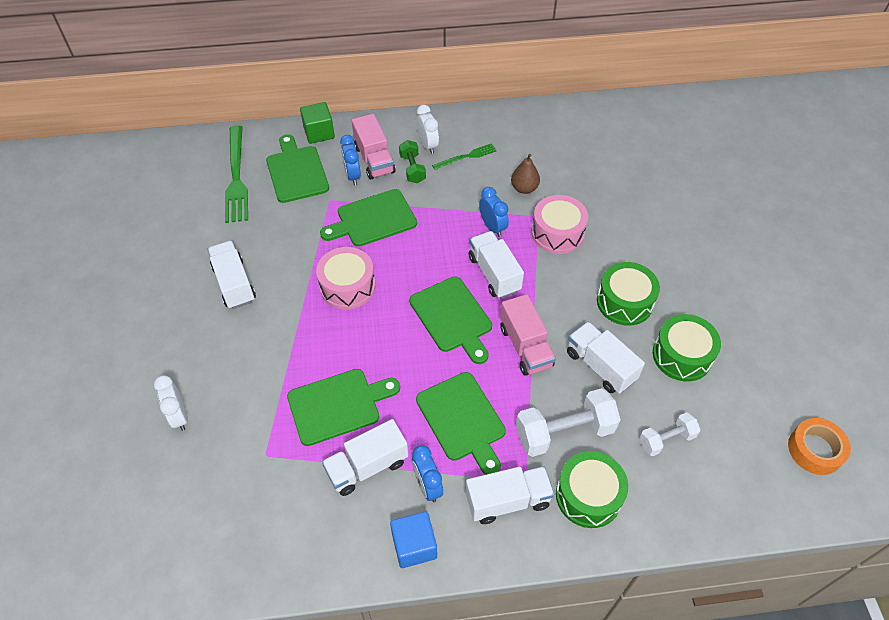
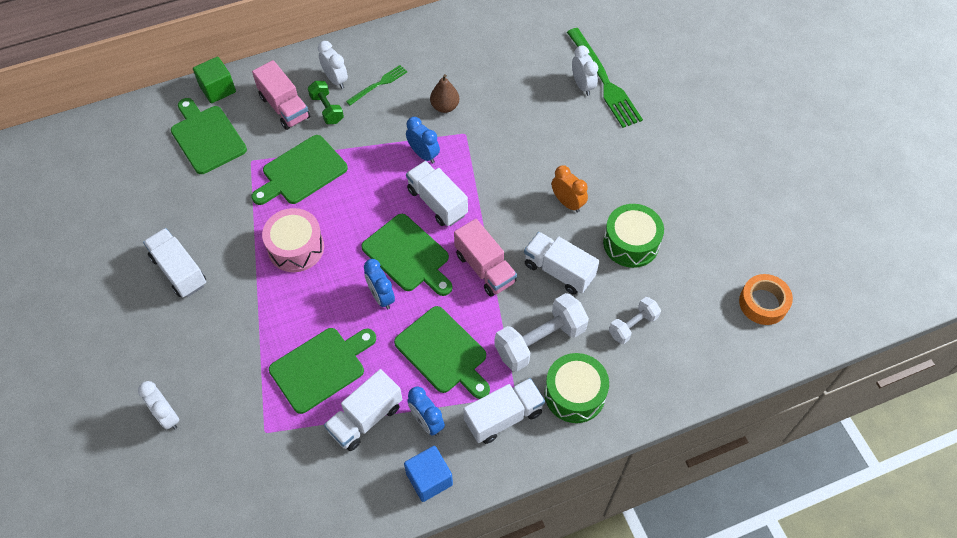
camera: 15 degrees left, 5 degrees up
(236, 177) = (144, 156): green fork -> green fork (604, 80)
(352, 176) = (267, 129): blue clock -> blue clock (381, 297)
(557, 233) = (488, 147): pink drum -> none
(624, 302) = (567, 203): green drum -> orange clock
(664, 195) = (582, 85): none -> white clock

